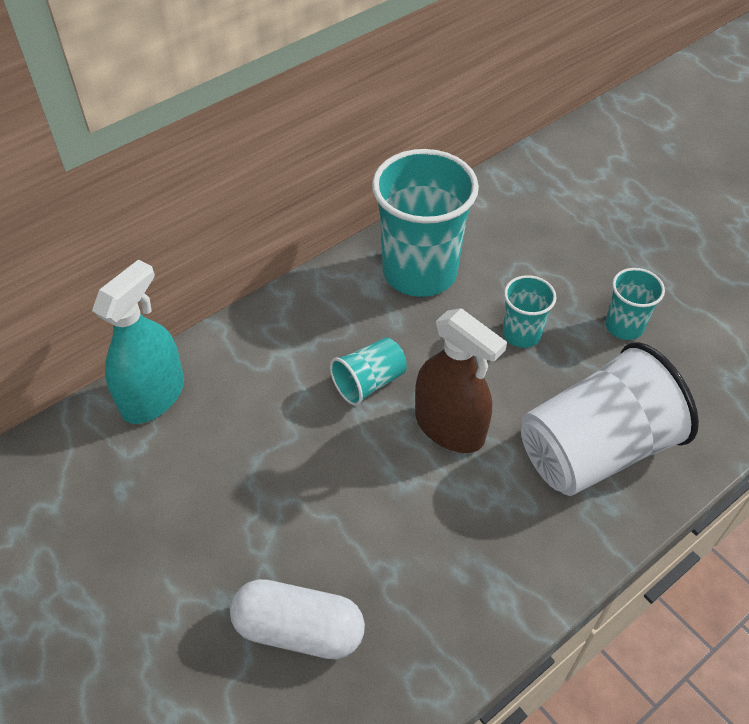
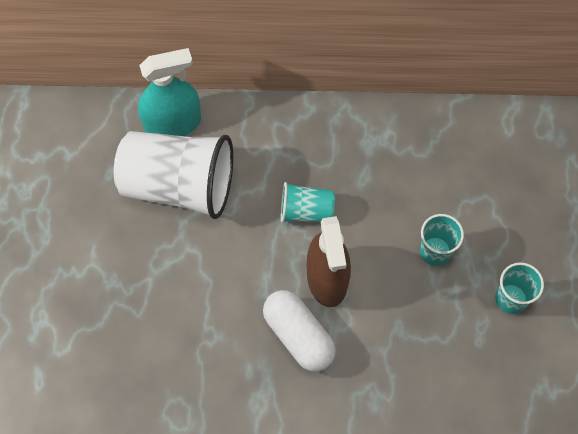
camera: 40 degrees right, 15 degrees up
(299, 629) = (138, 329): white capsule -> white capsule (298, 335)
(420, 271) = (412, 154): turquoise cup -> none
(595, 449) = (402, 363): white cup -> white cup (179, 185)

